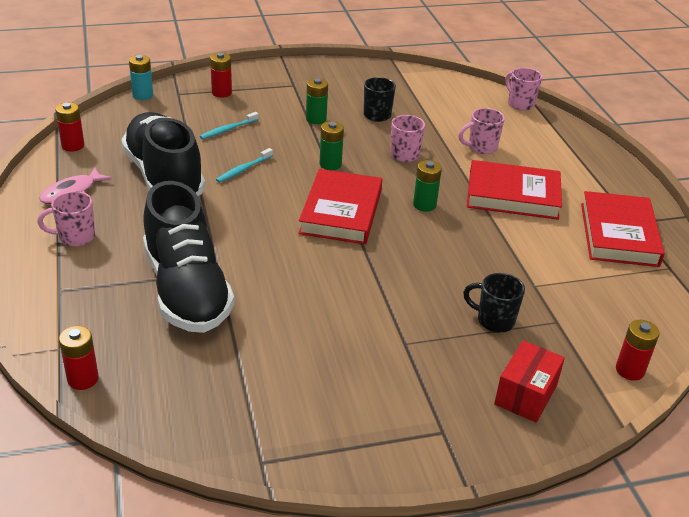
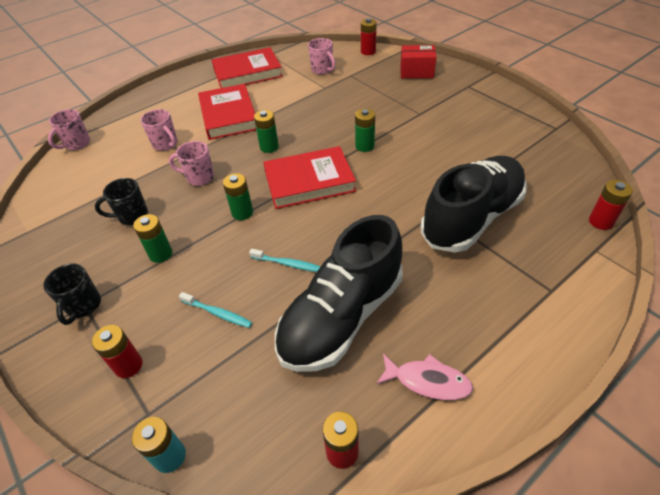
camera: 110 degrees left, 10 degrees up
(75, 237) = (485, 326): pink mug -> pink mug (322, 70)
(371, 268) = (364, 146): none -> green battery
(494, 320) = (369, 92): black mug -> black mug (83, 306)

